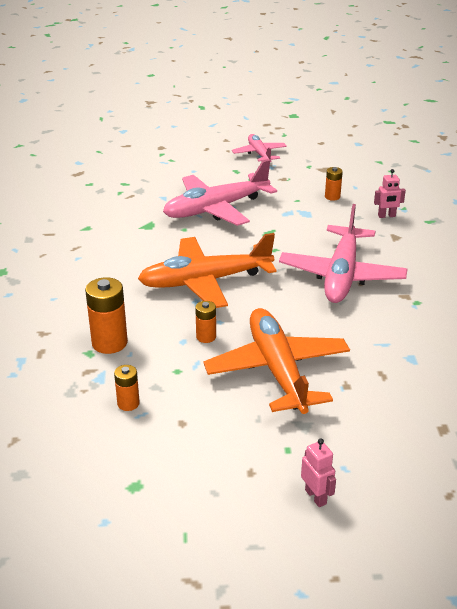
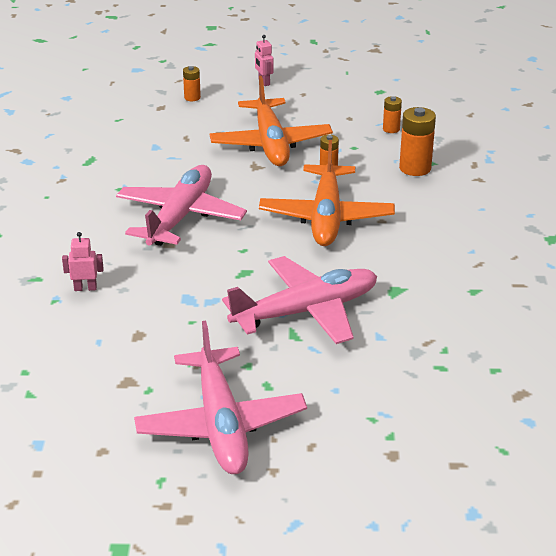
camera: 175 degrees left, 0 degrees up
(205, 281) = (326, 217): orange plane -> orange plane turned 105 degrees clockwise
(259, 154) = (221, 424): pink plane -> pink plane, size x1.77
(332, 197) = (140, 324): orange battery -> orange battery (192, 98)

